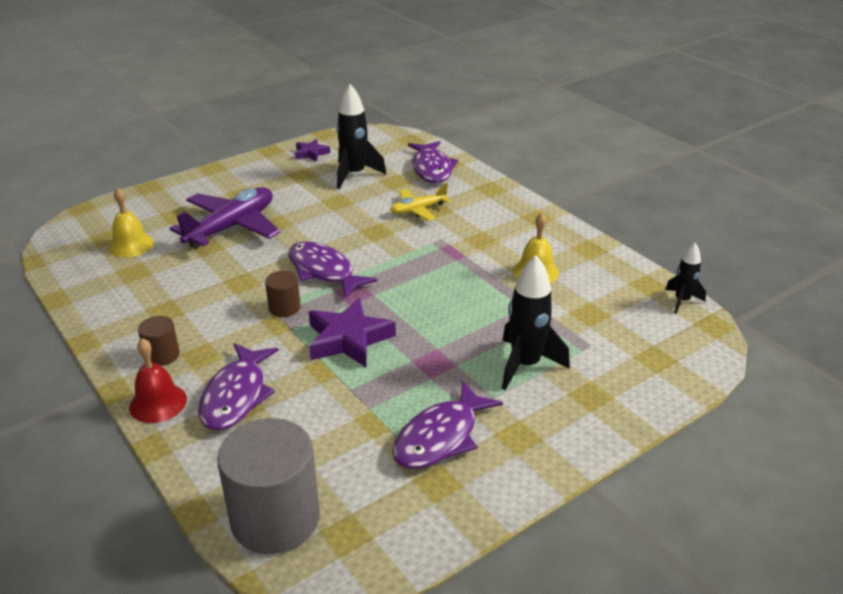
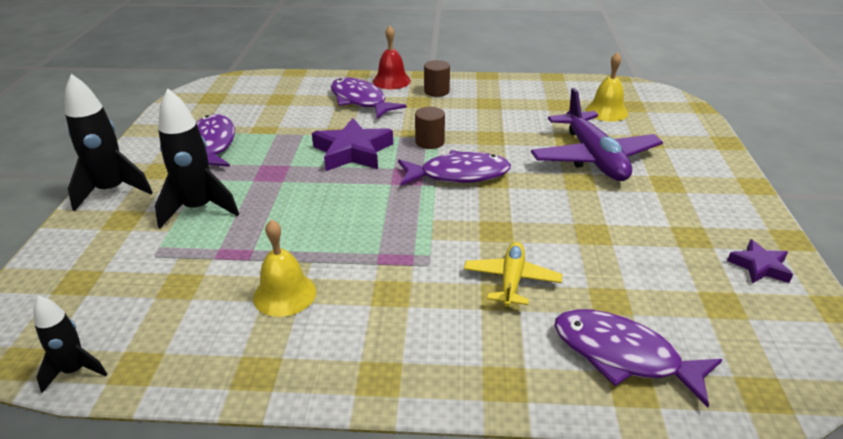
camera: 130 degrees right, 0 degrees up
(275, 518) = (255, 86): grey cylinder -> none
(354, 174) = (659, 275): black rocket -> black rocket (112, 191)

